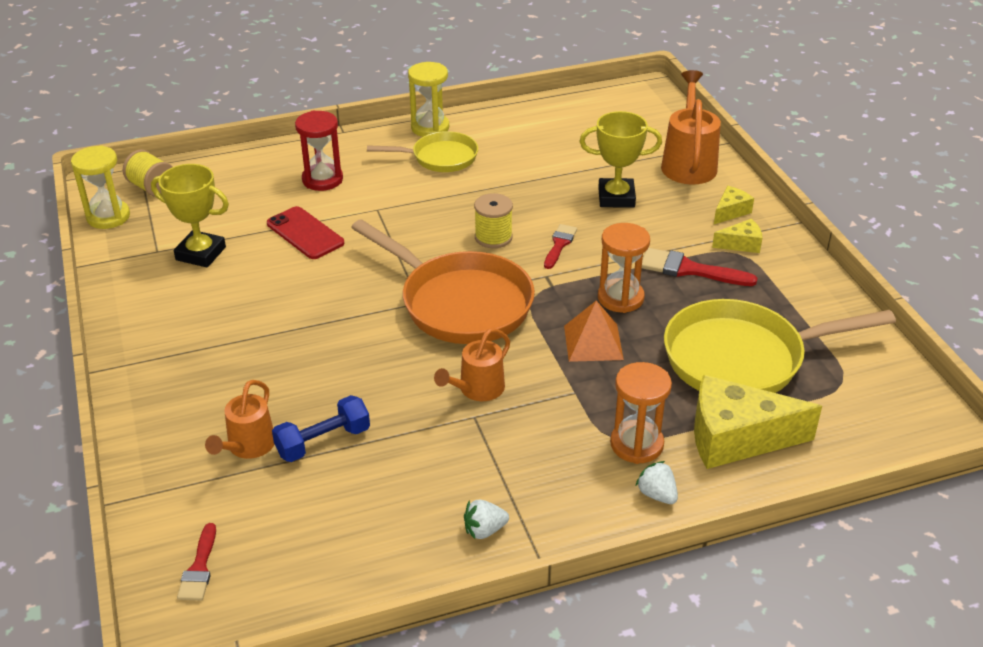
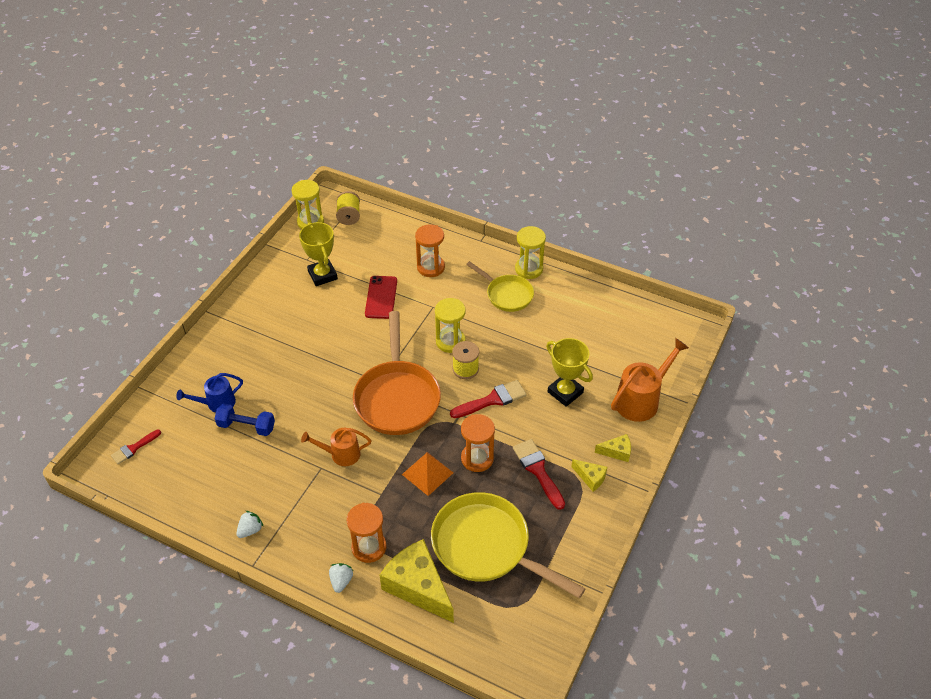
camera: 45 degrees right, 10 degrees up
(248, 447) = (216, 403): orange watering can -> blue watering can
(322, 179) = (430, 267): red hourglass -> orange hourglass
(442, 225) = (450, 341): none -> yellow hourglass
(484, 530) = (250, 530): white strawberry -> white strawberry turned 105 degrees clockwise
(559, 244) = (492, 400): red brush -> red brush, size x1.57

